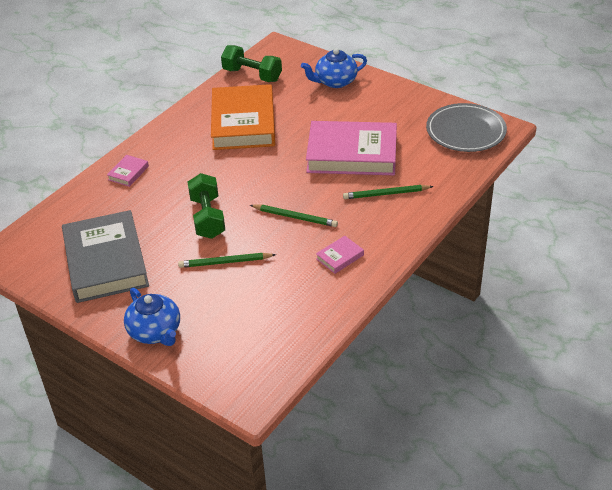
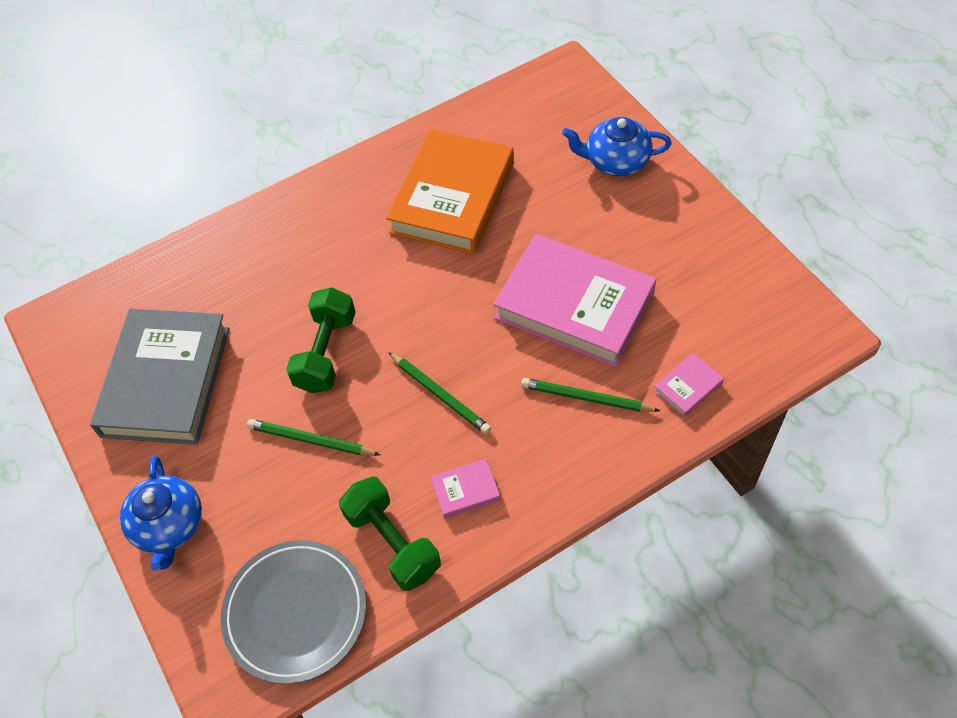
camera: 25 degrees right, 15 degrees up
(128, 173) = (264, 237): pink book -> pink book (688, 387)
(252, 75) = (506, 114): green dumbbell -> green dumbbell (392, 542)
(465, 131) = (762, 320): grey plate -> grey plate (295, 613)

